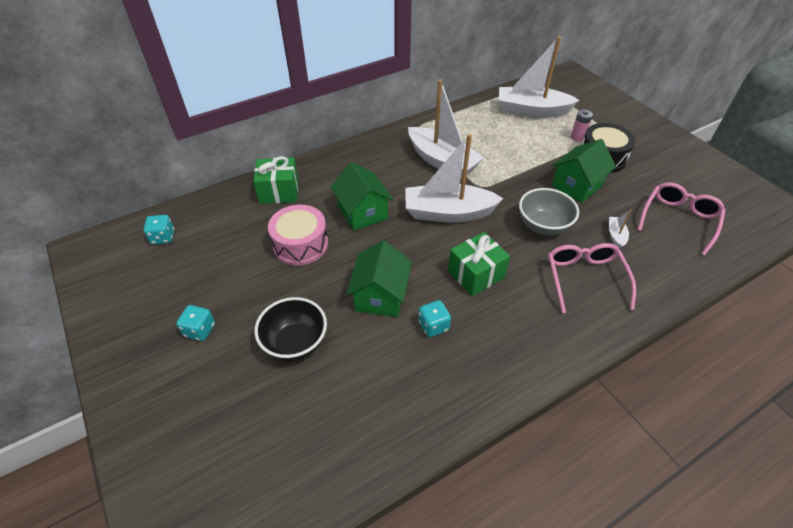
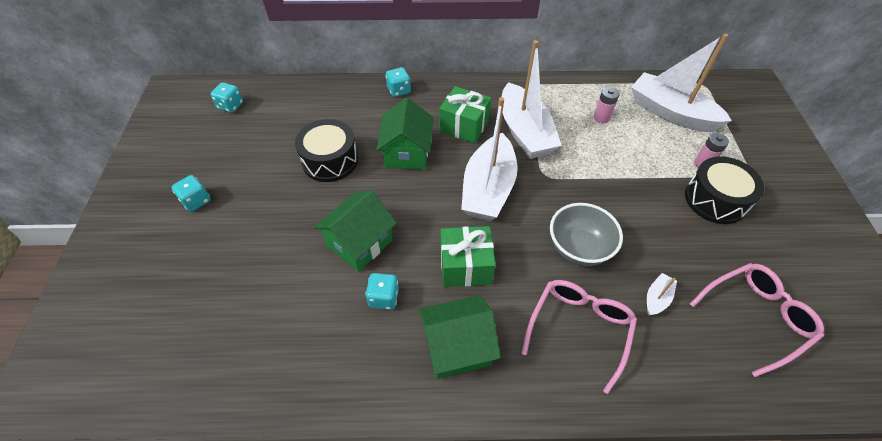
camera: 30 degrees right, 5 degrees up
(279, 191) = (350, 102): green gift -> green gift (464, 126)
(295, 343) = (256, 250): black bowl -> none
(300, 244) = (330, 160): pink drum -> black drum
(315, 167) = (399, 90): none -> turquoise dice
(448, 213) = (488, 189): white boat -> white boat turned 105 degrees counterclockwise
(488, 131) = (601, 118): none -> pink battery
(577, 185) = (656, 220): green house -> green house (457, 347)

